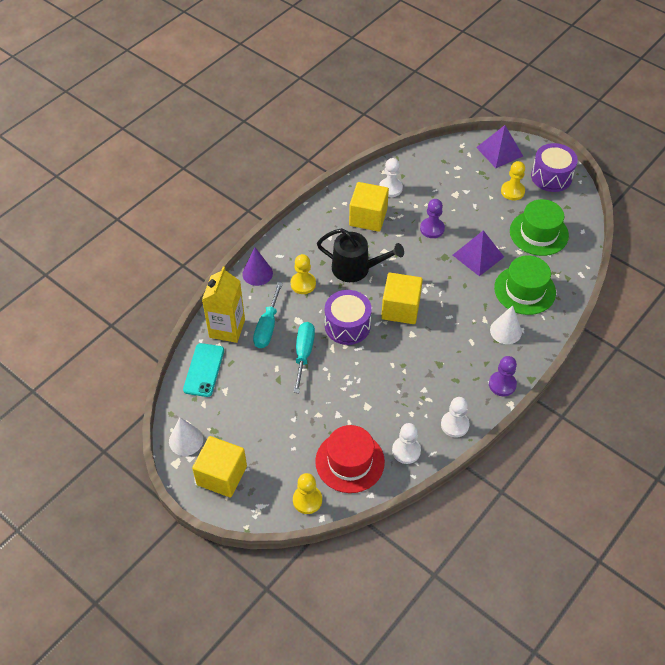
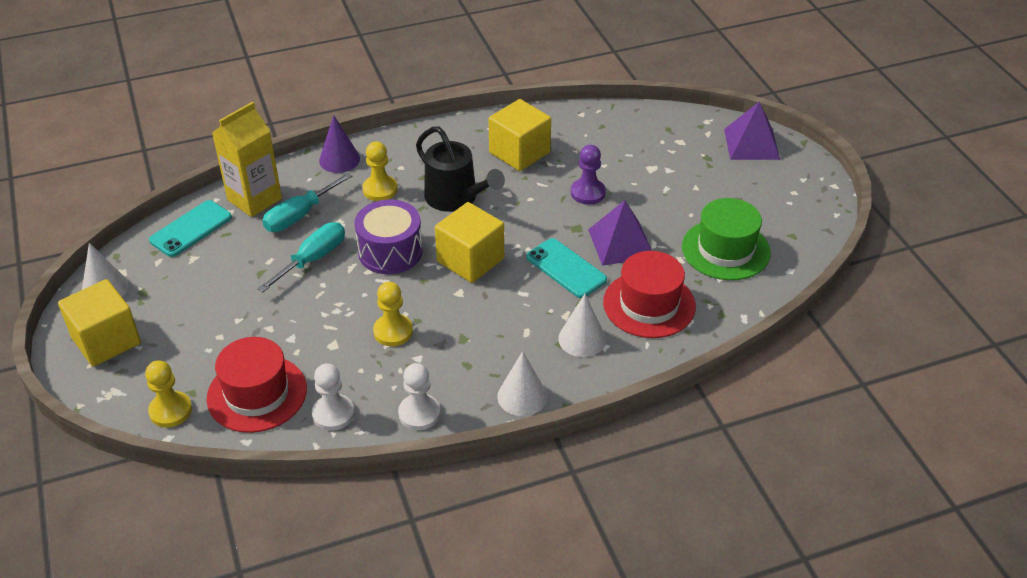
camera: 30 degrees right, 10 degrees down
(390, 188) = (574, 133): white pawn -> none
(460, 288) = (566, 268): none -> turquoise phone
(502, 384) = (522, 396): purple pawn -> white cone
(512, 191) = (730, 192): yellow pawn -> yellow pawn (393, 331)
(524, 290) = (649, 304): green hat -> red hat
(551, 176) = (799, 195): purple drum -> none

